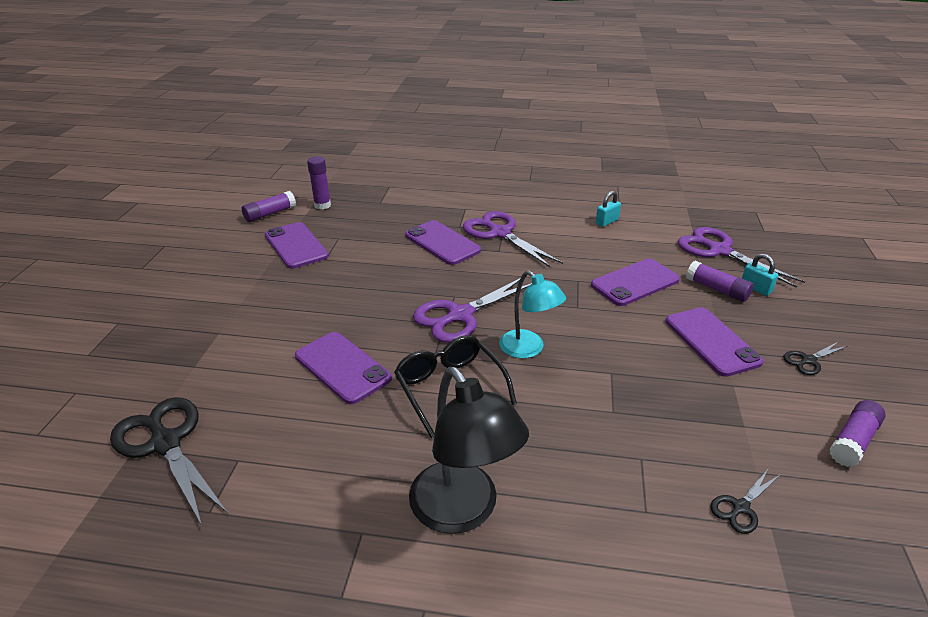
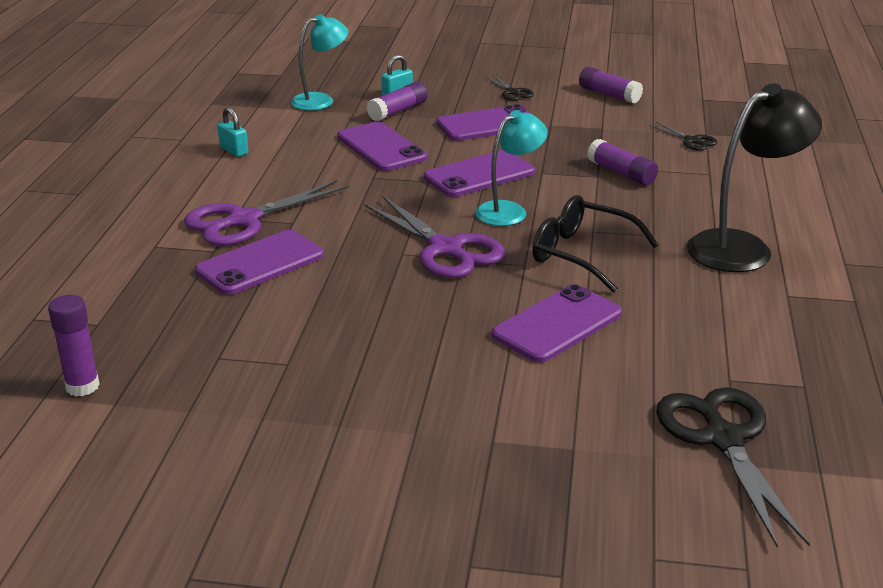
camera: 90 degrees left, 5 degrees down
(166, 443) = (723, 439): black scissors -> black scissors turned 120 degrees clockwise
(270, 214) = (93, 448): purple glue stick -> purple glue stick (621, 173)
(296, 246) = (235, 399): purple phone -> purple phone (479, 175)
(450, 388) = (582, 254): black glasses -> black glasses turned 60 degrees clockwise
(719, 251) = (321, 100): purple scissors -> turquoise lamp

